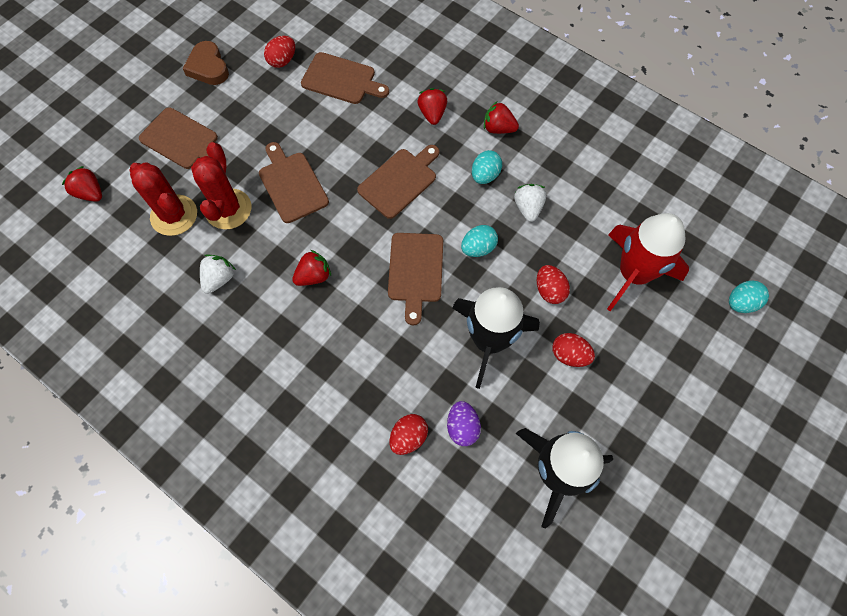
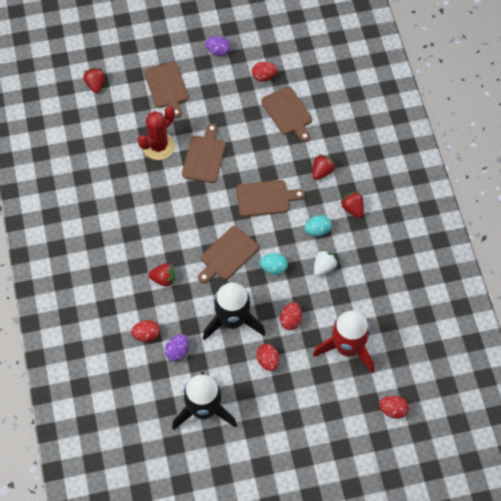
camera: 40 degrees right, 5 degrees down
(174, 215) = (128, 129): red cactus -> none
(208, 67) = (218, 51): brown heart -> purple egg
(219, 279) = (122, 182): white strawberry -> none
(314, 276) = (172, 217): red strawberry -> red strawberry (163, 279)
(741, 303) = (393, 410): turquoise egg -> red egg

